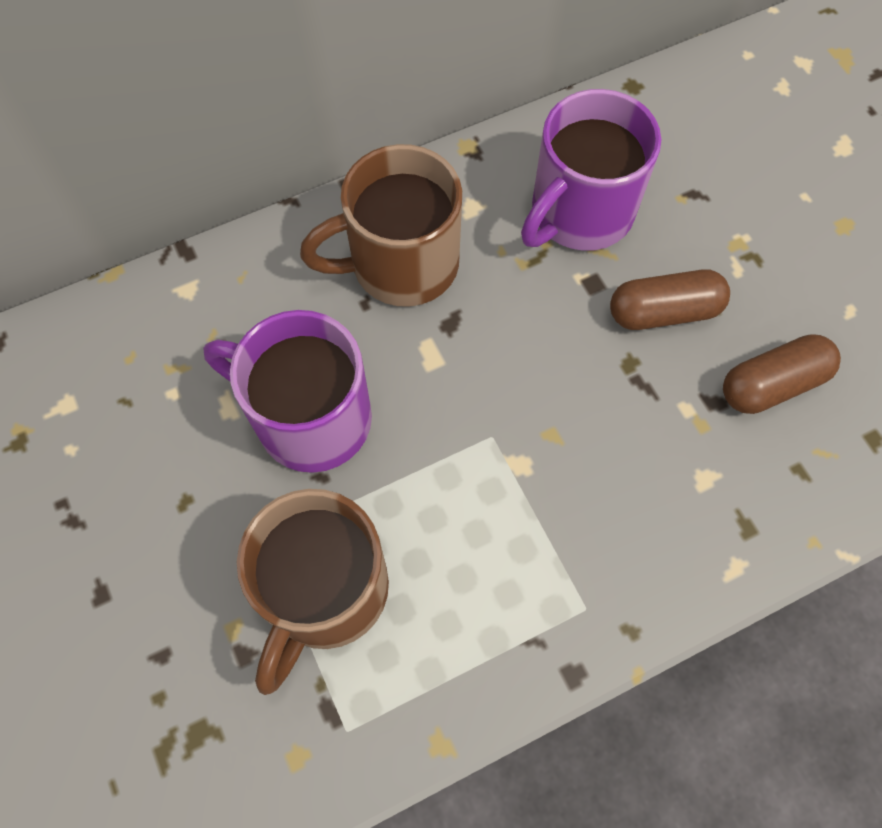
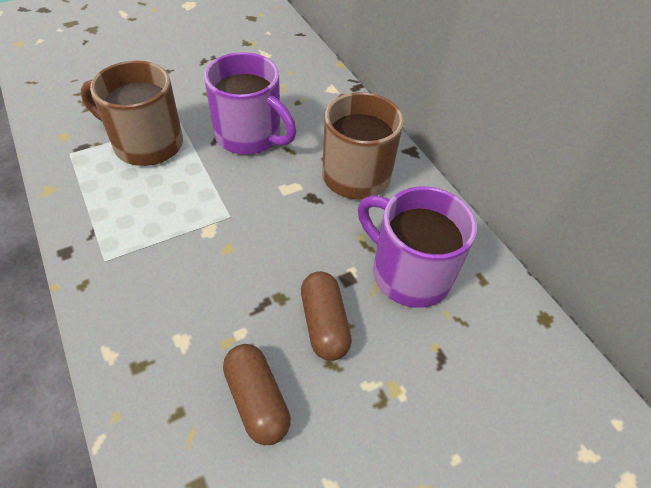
camera: 85 degrees right, 15 degrees down
(309, 418) = (250, 136): purple mug -> purple mug turned 105 degrees clockwise

